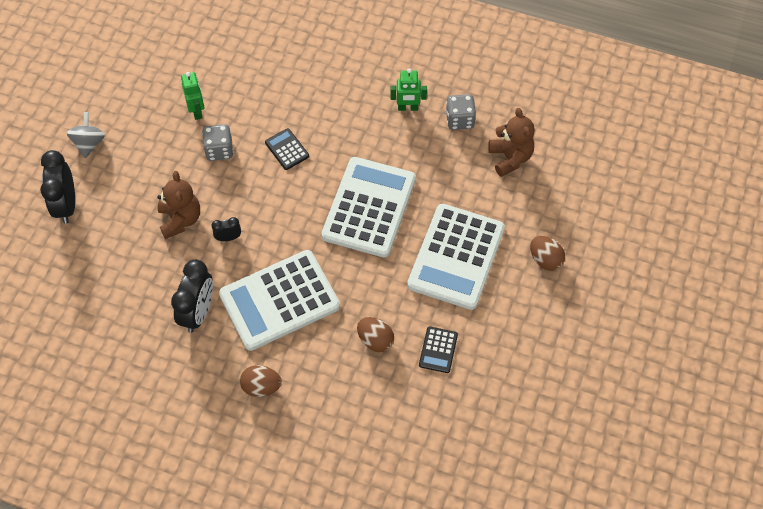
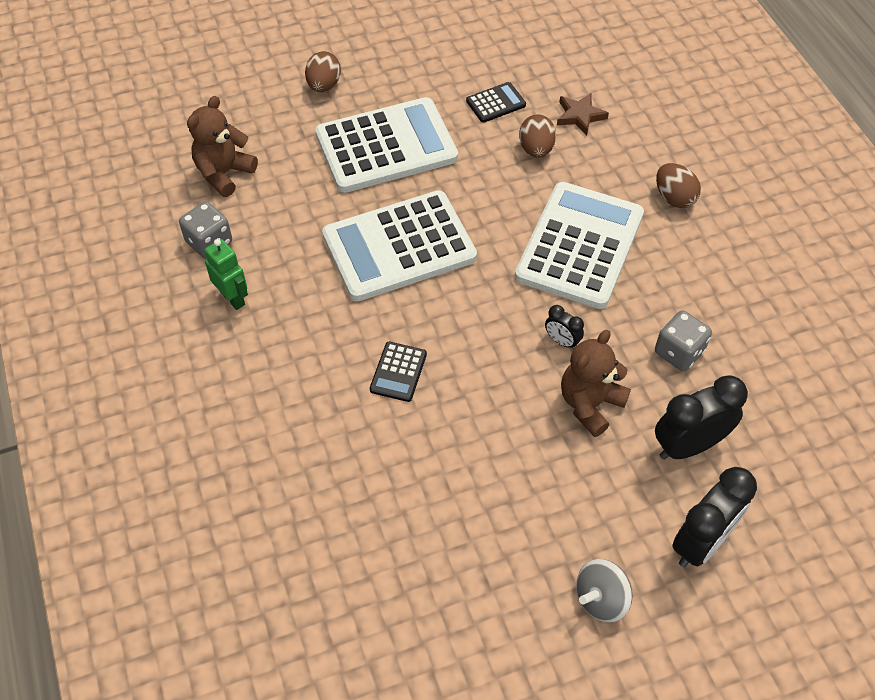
camera: 130 degrees left, 5 degrees down
(197, 111) = (434, 512): green robot -> none
(198, 312) = (667, 302): black clock -> black clock (688, 445)
(219, 150) = (465, 440): grey dice -> grey dice (679, 352)
(279, 301) = (579, 245): white calculator -> white calculator turned 90 degrees counterclockwise
(379, 392) = (580, 116): none -> brown star

